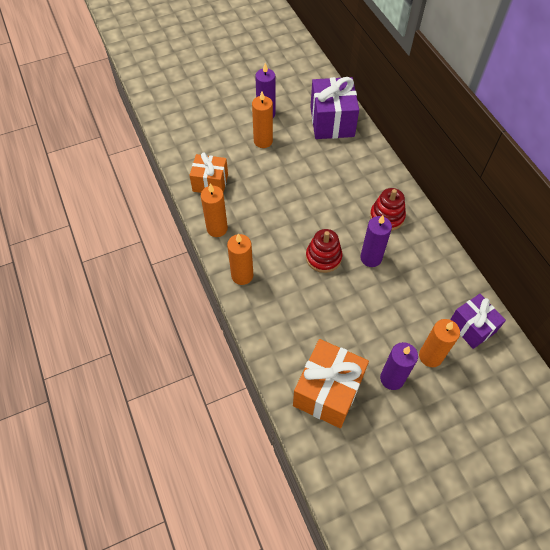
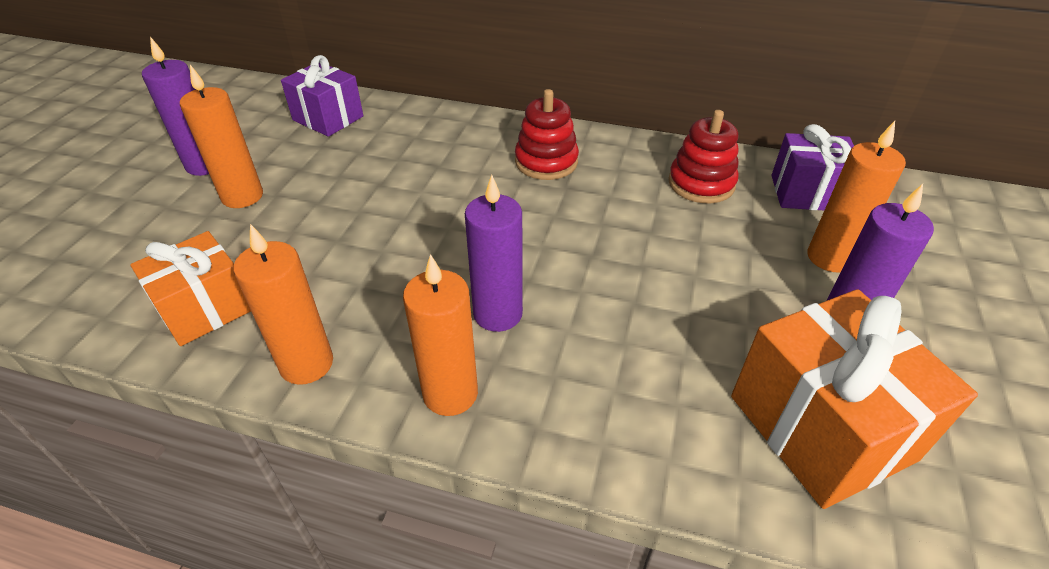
camera: 50 degrees left, 15 degrees down
(323, 257) = (538, 262): red stacking toy -> red stacking toy (701, 184)
(332, 122) = (328, 118): purple gift -> purple gift, size x0.65
(371, 258) = (597, 215): purple candle -> purple candle (498, 314)

